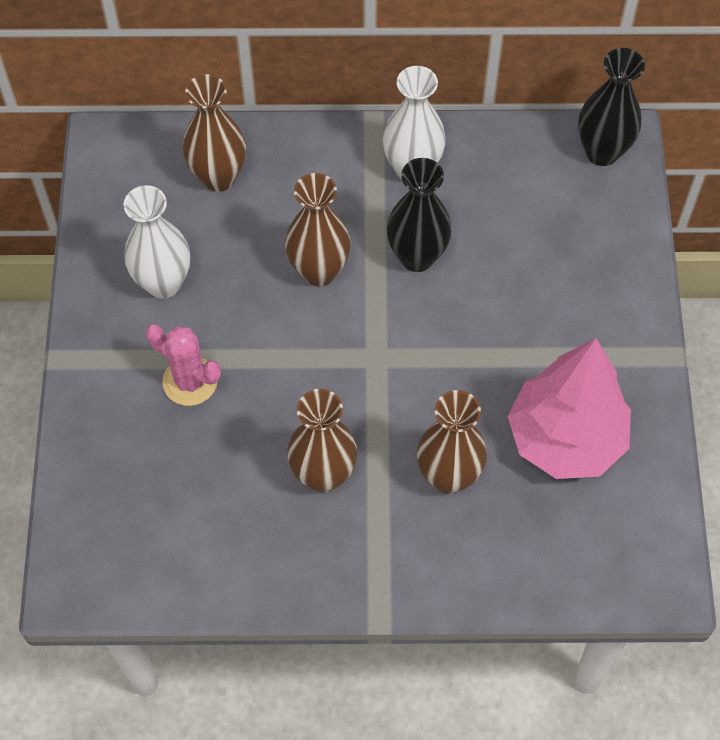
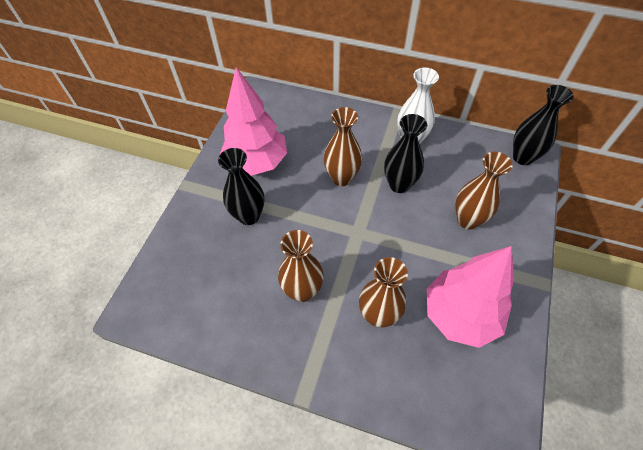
camera: 20 degrees right, 5 degrees down
(163, 283) = (257, 162): white vase -> pink tree
(190, 381) = (249, 216): pink cactus -> black vase
(218, 177) = (306, 120): brown vase -> brown vase (468, 220)

